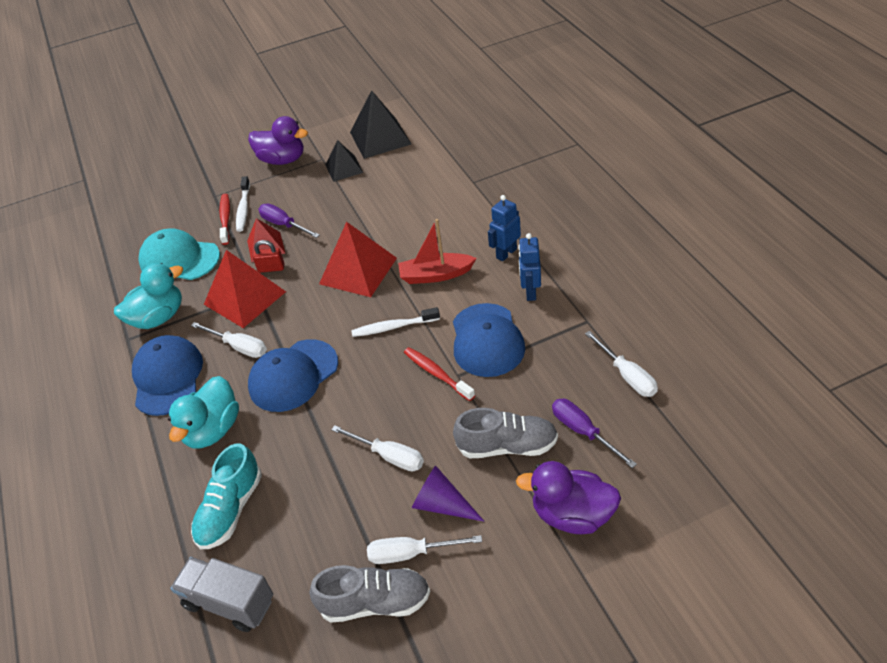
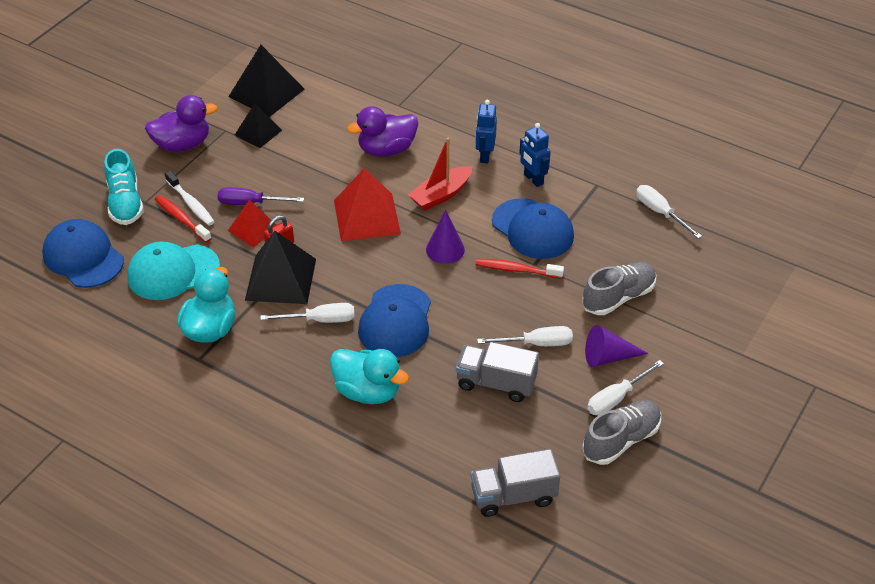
camera: 40 degrees left, 0 degrees up
(167, 377) = (278, 372): blue cap -> blue cap (83, 257)
(213, 430) = (367, 391): turquoise duck -> turquoise duck turned 45 degrees counterclockwise
(230, 510) = (447, 438): turquoise shoe -> turquoise shoe (125, 203)
(244, 298) = (280, 279): red pyramid -> black pyramid
(318, 478) = (496, 383): none -> grey truck
(393, 327) = (445, 249): white toothbrush -> purple cone
(572, 515) = (703, 321): purple duck -> purple duck (386, 150)
(583, 432) = (663, 264): purple screwdriver -> none
(627, 375) = (660, 213): white screwdriver -> white screwdriver turned 150 degrees counterclockwise

